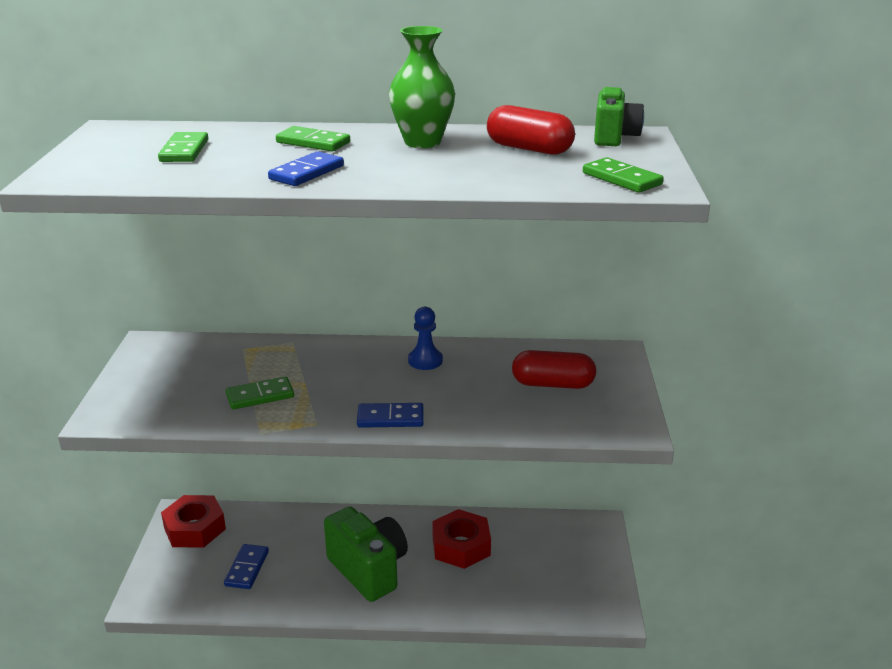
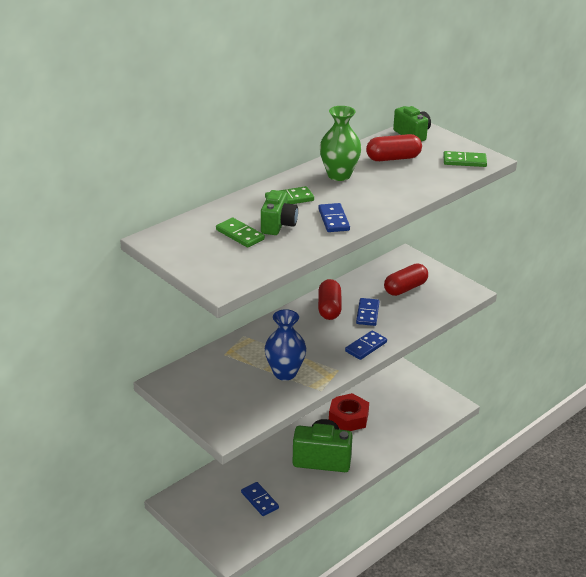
camera: 45 degrees left, 5 degrees up
(194, 528) = (195, 501): red nut -> none
(240, 157) = (278, 225): none -> green camera
(260, 396) = (285, 373): green domino -> blue vase
(425, 360) = (329, 308): blue pawn -> red capsule
(457, 387) = (367, 313): none -> blue domino

